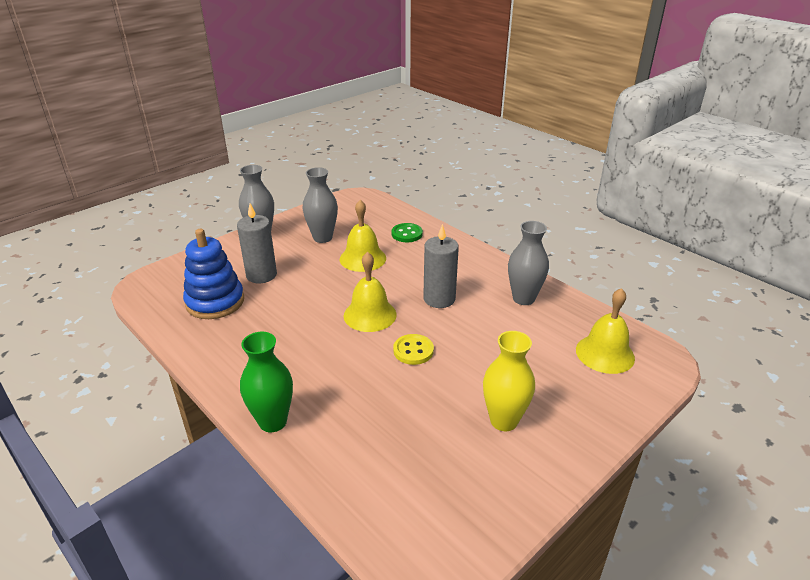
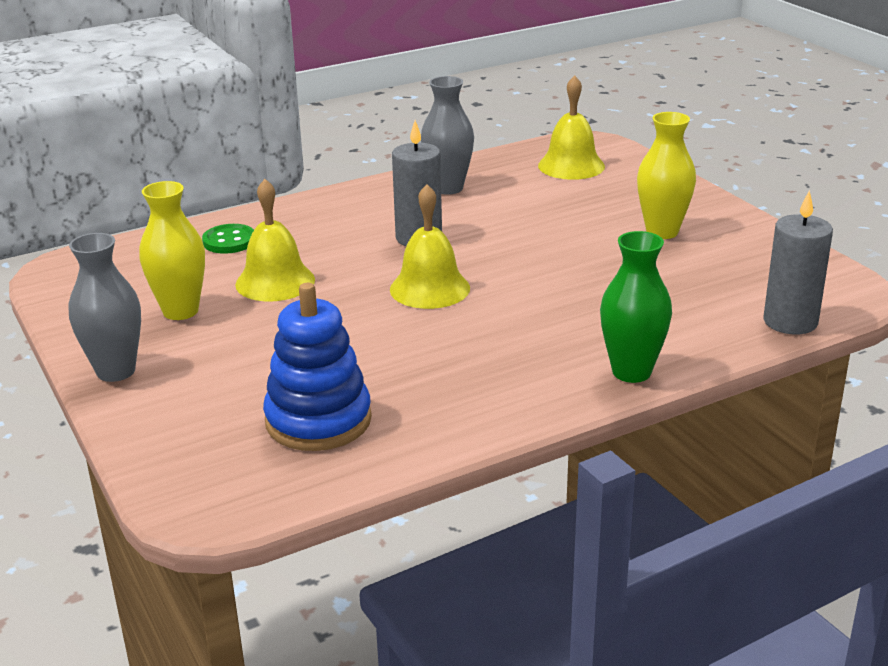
camera: 75 degrees left, 5 degrees down
(261, 275) = (261, 373): grey candle -> grey candle (790, 321)
(322, 238) = (180, 311): grey vase -> yellow vase
(413, 351) = (523, 267): yellow button -> none

